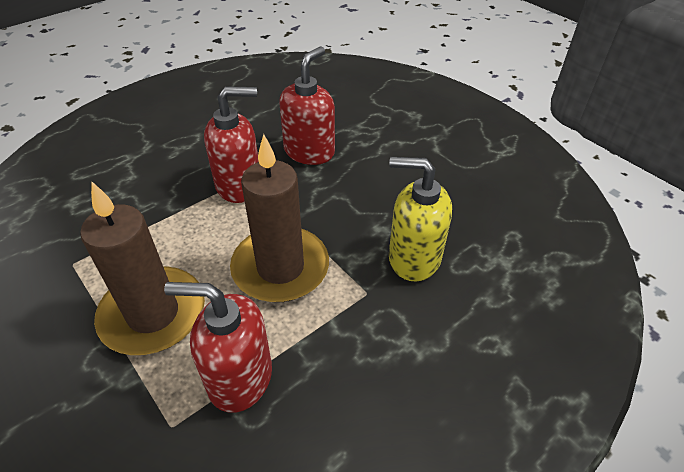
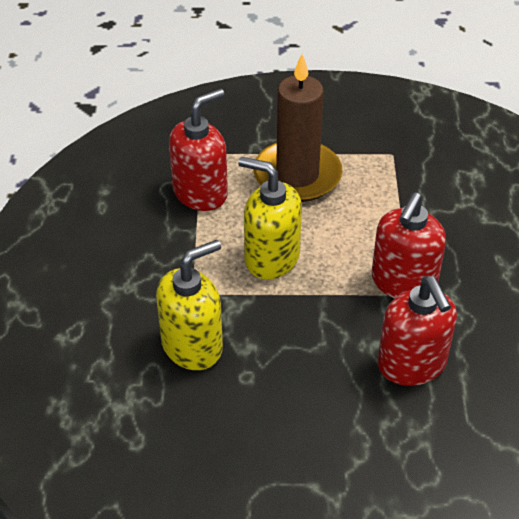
camera: 130 degrees right, 0 degrees up
(280, 268) = (271, 258): brown candle -> yellow soap dispenser

